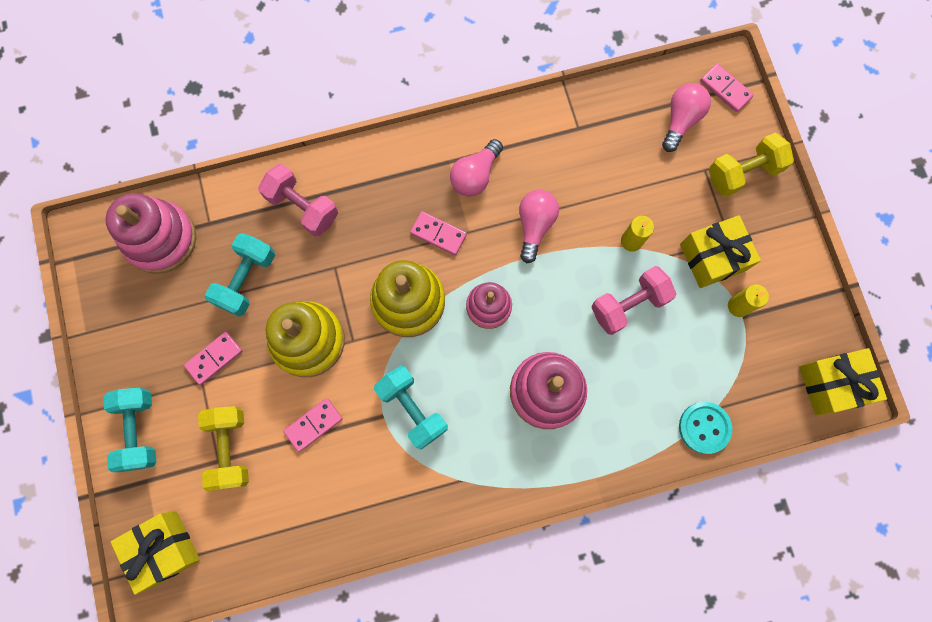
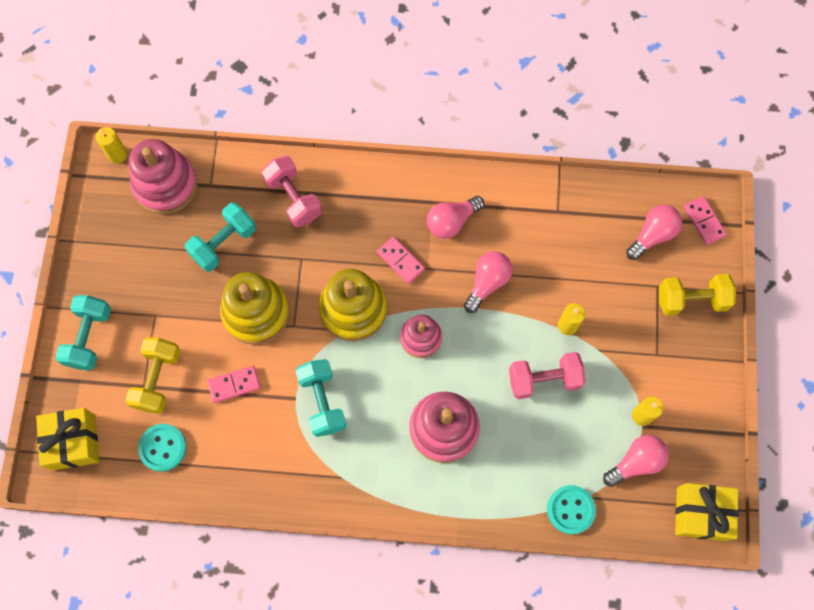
camera: 20 degrees right, 5 degrees down
(97, 225) = (117, 155): none -> yellow candle
(214, 358) = (172, 300): pink domino -> none
(262, 519) = (163, 448): none -> turquoise button
(713, 257) = (635, 365): yellow gift -> none
(750, 356) = (636, 462): none -> pink light bulb

